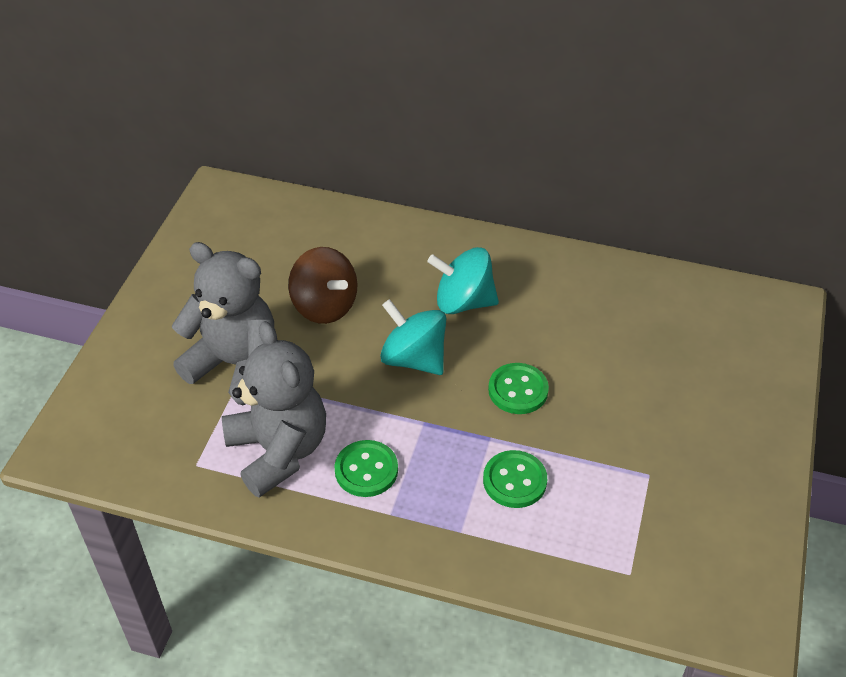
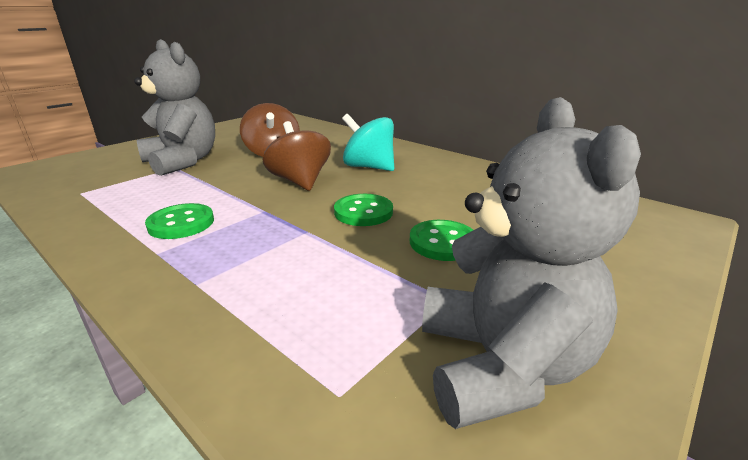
camera: 25 degrees right, 20 degrees down
(278, 451) = (140, 199): grey teddy bear -> grey teddy bear (501, 365)
(414, 359) = (300, 181): turquoise spinning top -> brown spinning top
(514, 481) = (295, 263): green button -> green button (443, 242)

